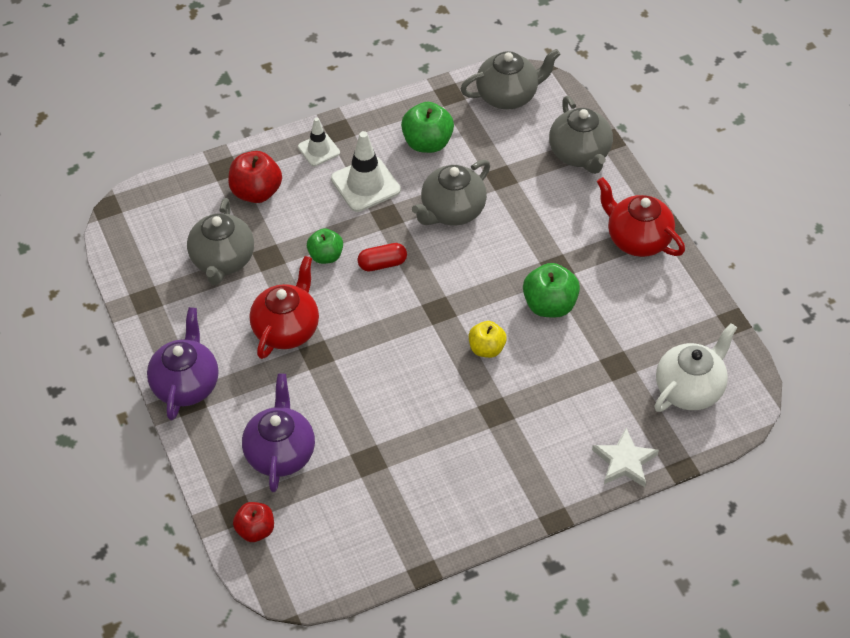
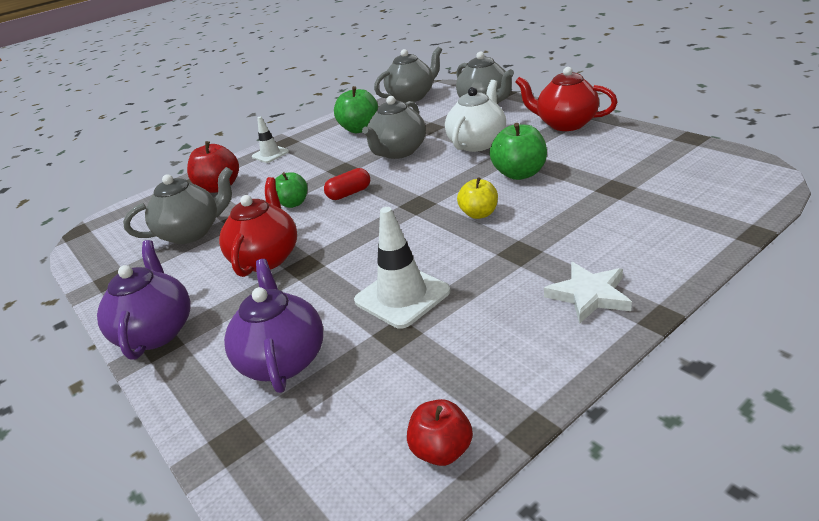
camera: 10 degrees left, 20 degrees down
(222, 261) = (192, 232): grey teapot -> grey teapot turned 105 degrees counterclockwise
(255, 530) = (267, 456): red apple -> red apple (442, 450)
(365, 184) = (316, 159): white traffic cone -> white traffic cone (402, 296)
(624, 461) = (689, 247): white star -> white star (589, 295)
(689, 389) = (699, 182): white teapot -> white teapot (477, 143)

